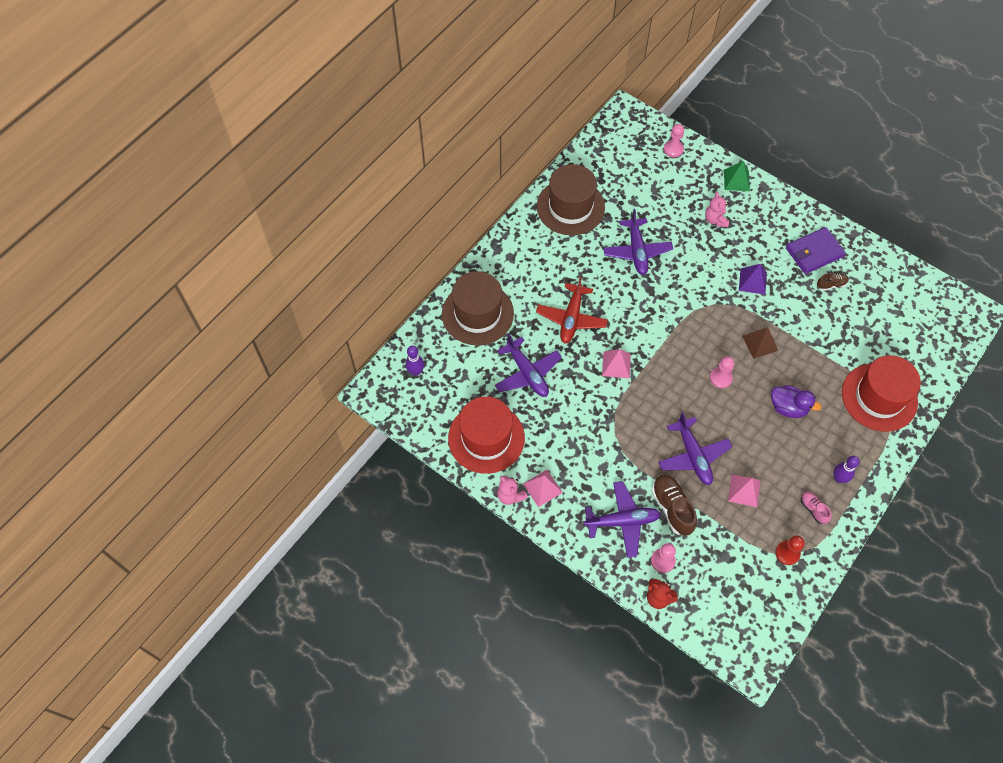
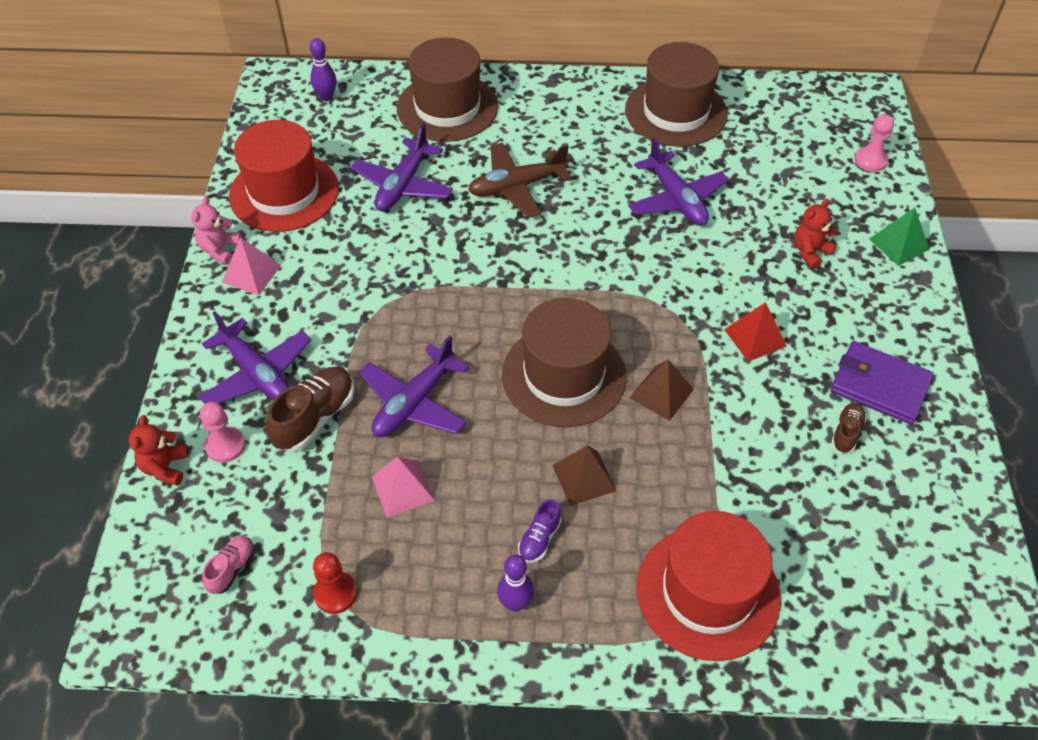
camera: 55 degrees right, 10 degrees down
(571, 318) = (516, 187): red plane -> brown plane
(616, 365) = (487, 259): pink pyramid -> none
(637, 251) = (676, 199): purple plane -> purple plane turned 75 degrees counterclockwise
(715, 220) = (810, 252): pink teddy bear -> red teddy bear
(720, 378) = (564, 375): pink pawn -> brown hat
(752, 281) = (755, 337): purple pyramid -> red pyramid
(788, 407) = (584, 478): purple duck -> brown pyramid
(810, 447) = (539, 539): none -> purple shoe
(813, 509) = (435, 593): pink shoe -> pink shoe (231, 569)
(831, 284) = (846, 433): brown shoe -> brown shoe turned 105 degrees counterclockwise

